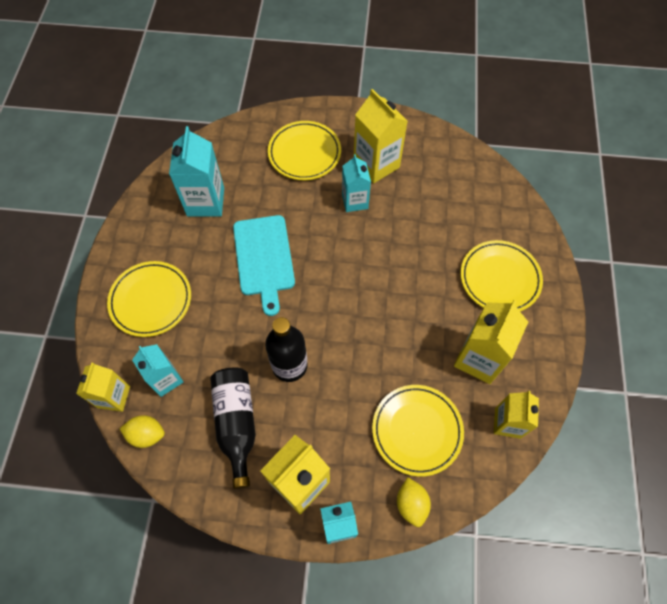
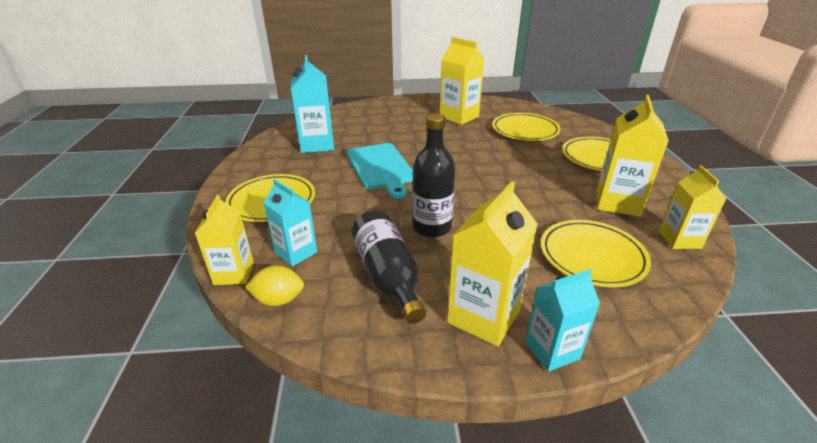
camera: 10 degrees left, 30 degrees down
(304, 153) = (397, 117): yellow plate -> yellow plate (525, 130)
(355, 201) = (450, 133): turquoise carton -> none
(411, 504) = (627, 316): yellow lemon -> none

